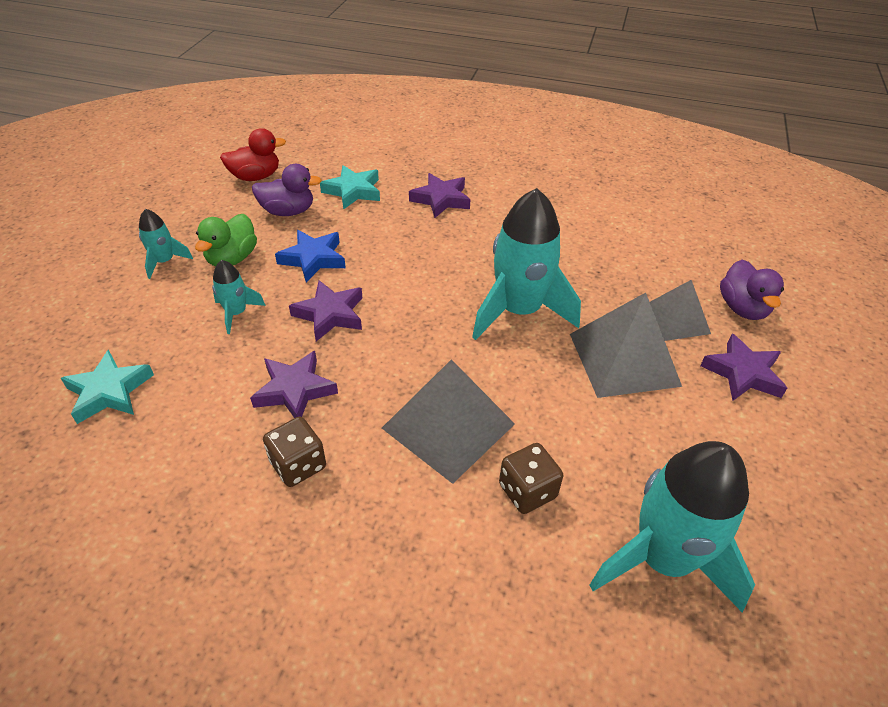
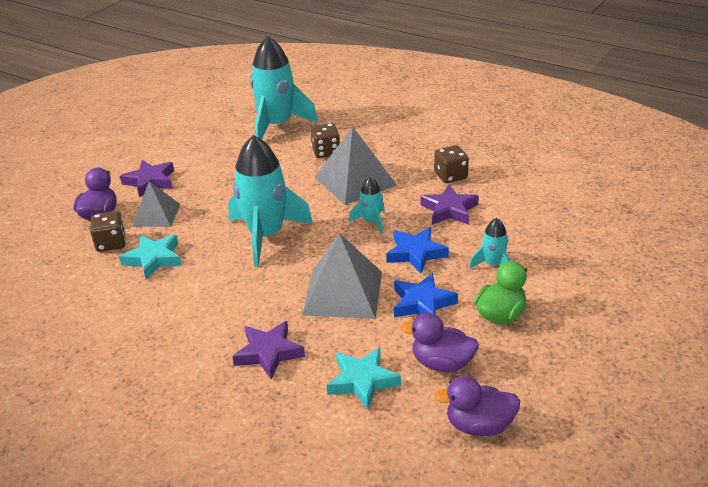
camera: 160 degrees left, 10 degrees down
(109, 391) = (580, 225): turquoise star -> turquoise star (153, 259)
(164, 262) = (567, 321): turquoise rocket -> turquoise rocket (371, 221)
(256, 177) = (479, 425): red duck -> purple duck
(330, 314) = (416, 253): purple star -> blue star
(624, 359) = (218, 198): grey pyramid -> grey pyramid (343, 292)
(685, 275) = (111, 243): none -> brown dice

